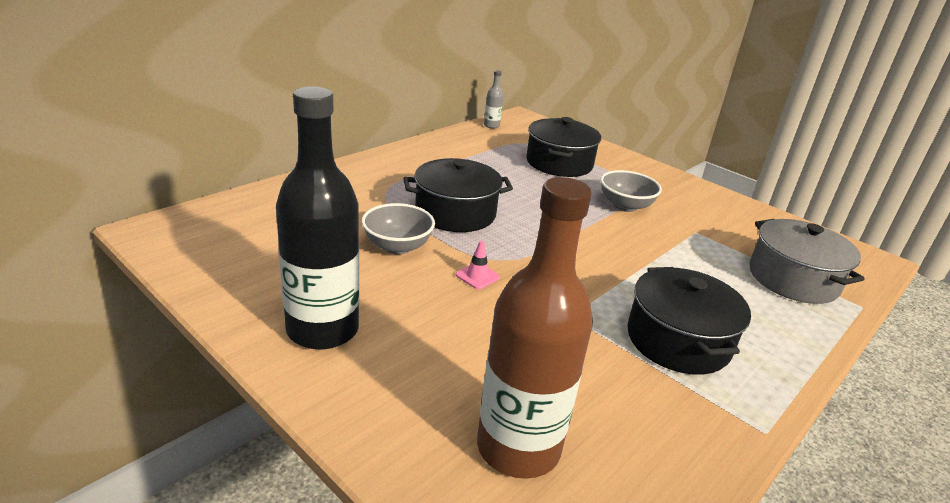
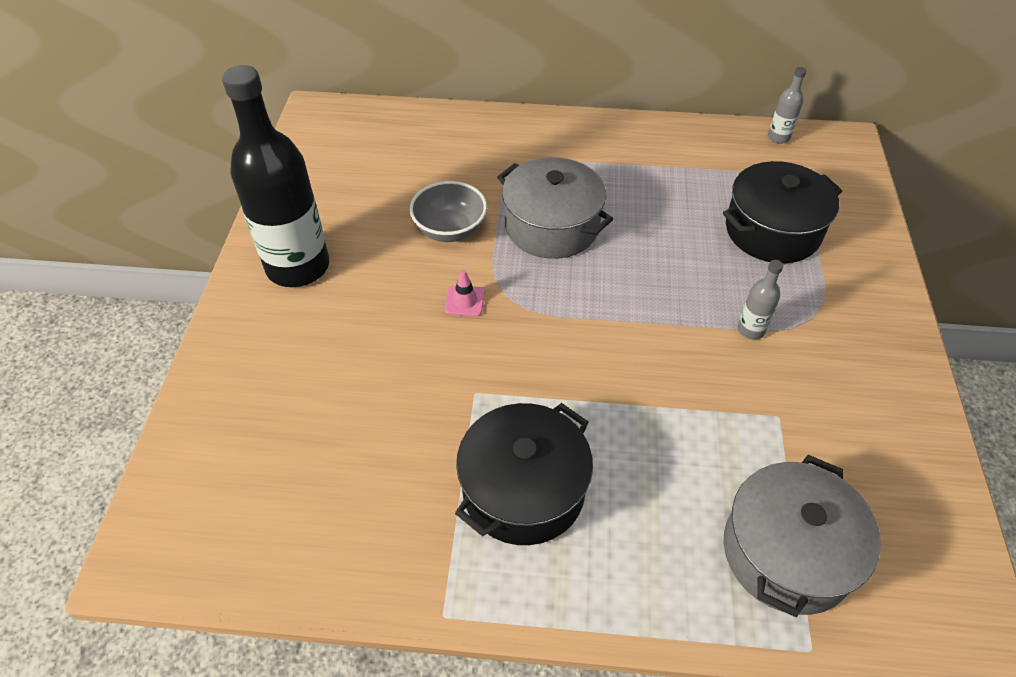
camera: 55 degrees right, 20 degrees up
(455, 213) = (552, 226): black pot -> grey pot
(518, 448) = (270, 448): brown bottle -> none
(625, 206) = (751, 330): grey bowl -> grey bottle

